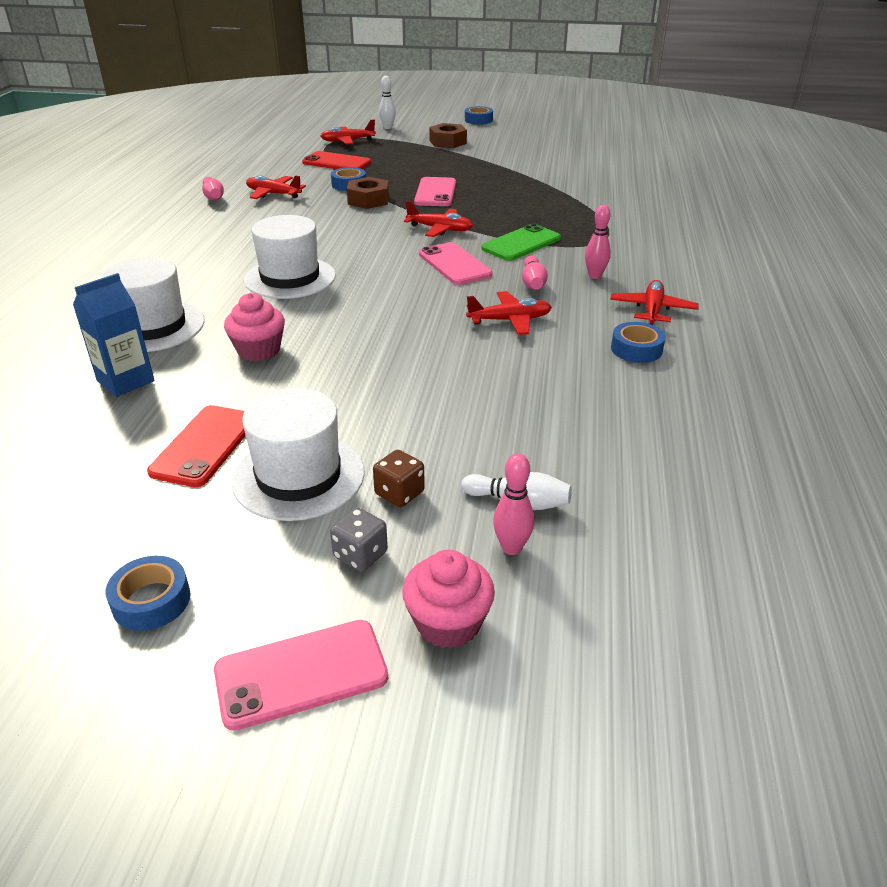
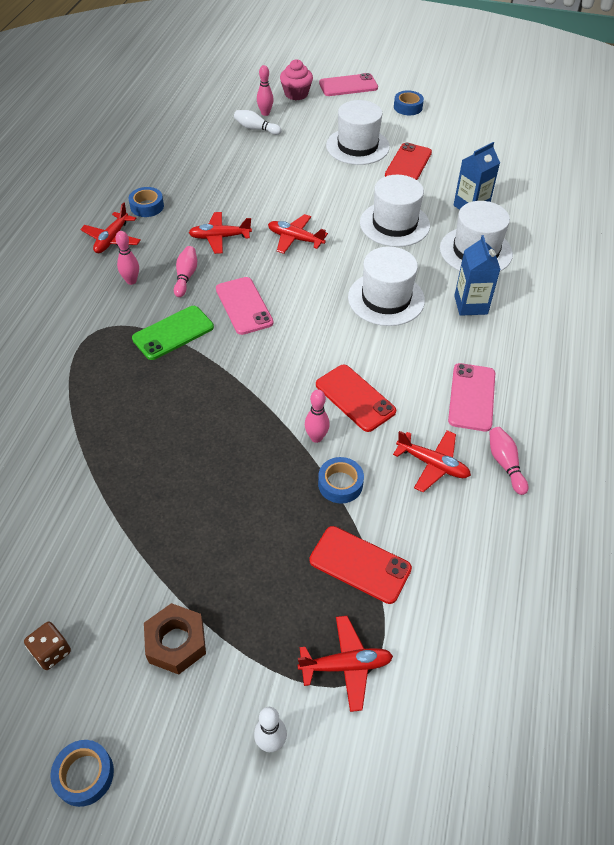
camera: 175 degrees left, 15 degrees up
(190, 278) = (470, 305): none -> blue carton
(259, 350) = (394, 224): pink cupcake -> white hat
(333, 218) = (355, 398): none -> red phone
(360, 555) = (328, 115): grey dice -> none
(368, 200) = (316, 437): brown nut -> pink bowling pin
(399, 493) = (310, 136): brown dice -> brown dice (51, 652)
(435, 192) = (233, 450): pink phone -> pink phone (471, 397)
(440, 229) = (245, 365): red plane -> red plane (295, 239)

